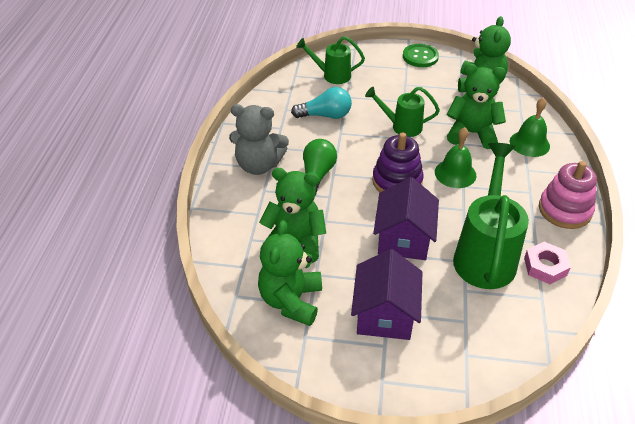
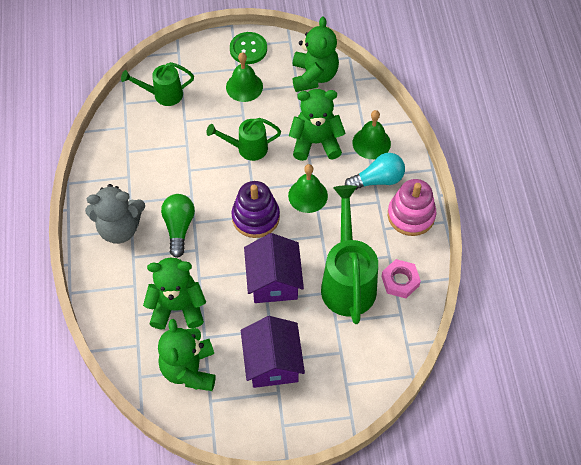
camera: 15 degrees left, 15 degrees up
(325, 115) = (169, 150): turquoise light bulb -> turquoise light bulb (377, 180)
(410, 82) = (244, 86): none -> green bell

